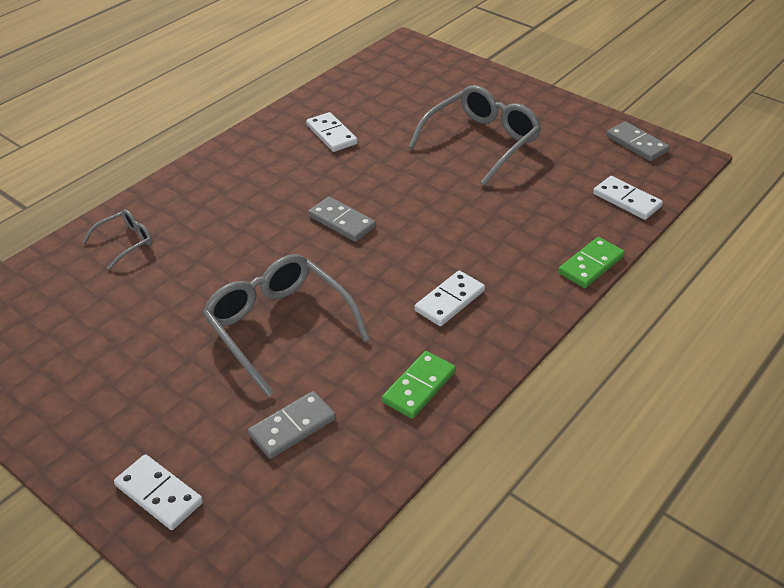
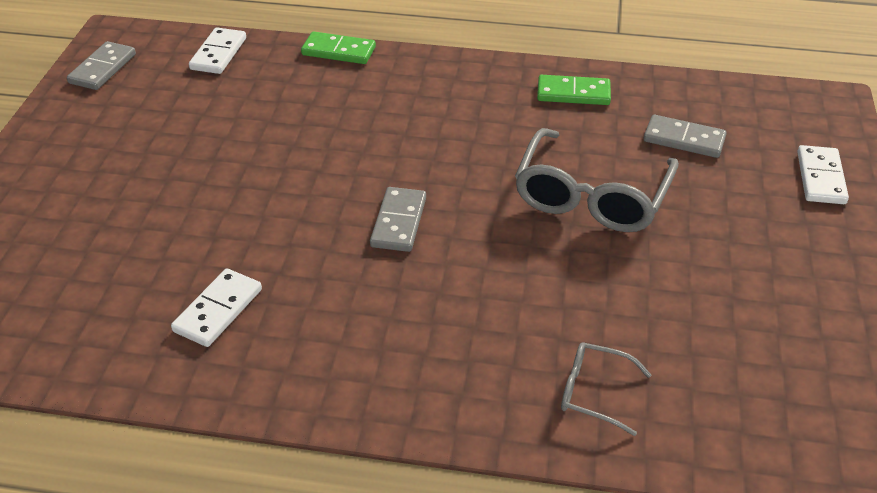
camera: 120 degrees left, 0 degrees up
(449, 301) = (457, 110): white domino -> none
(482, 142) = (159, 173): grey glasses -> none

